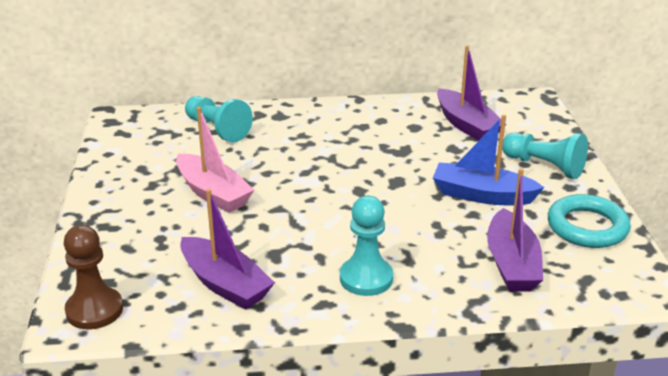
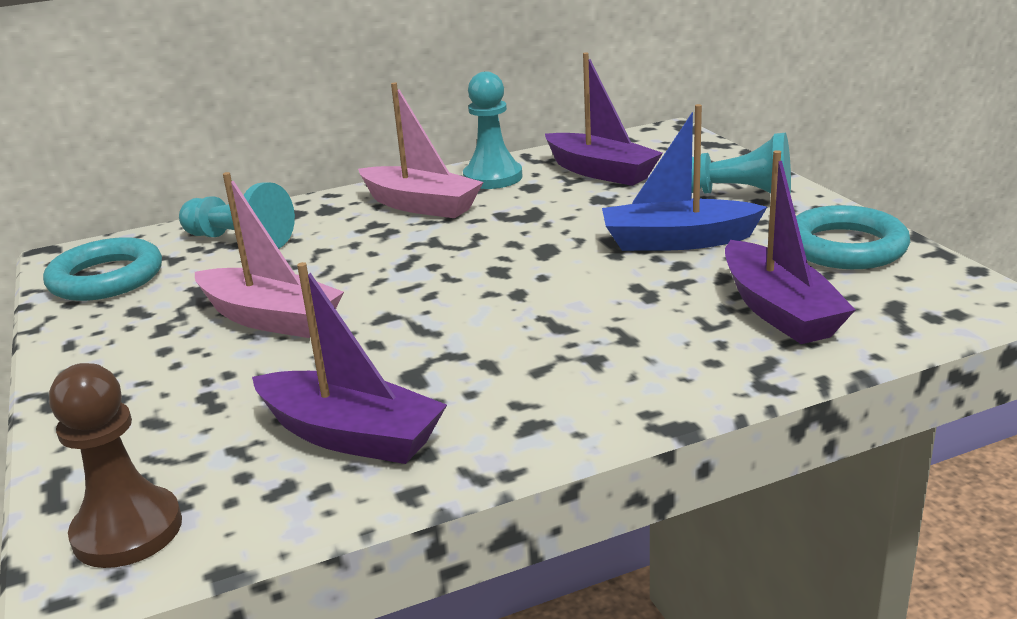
camera: 15 degrees left, 5 degrees down
(133, 140) = (106, 278): none -> turquoise ring
(337, 126) = (421, 205): none -> pink boat
(366, 278) = (578, 375): turquoise pawn -> turquoise pawn (493, 178)

